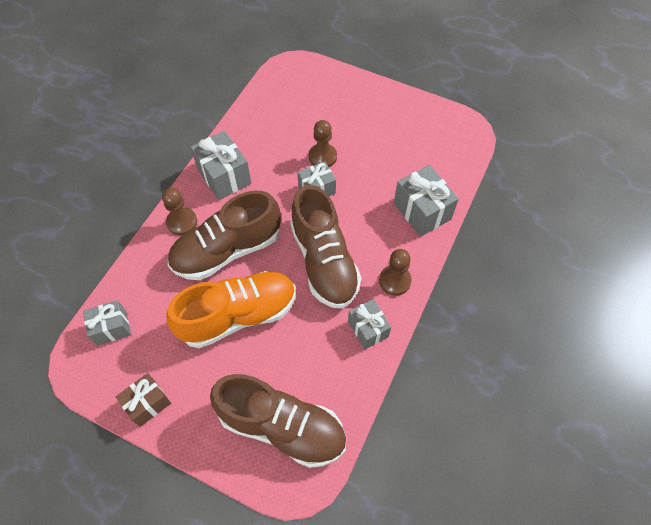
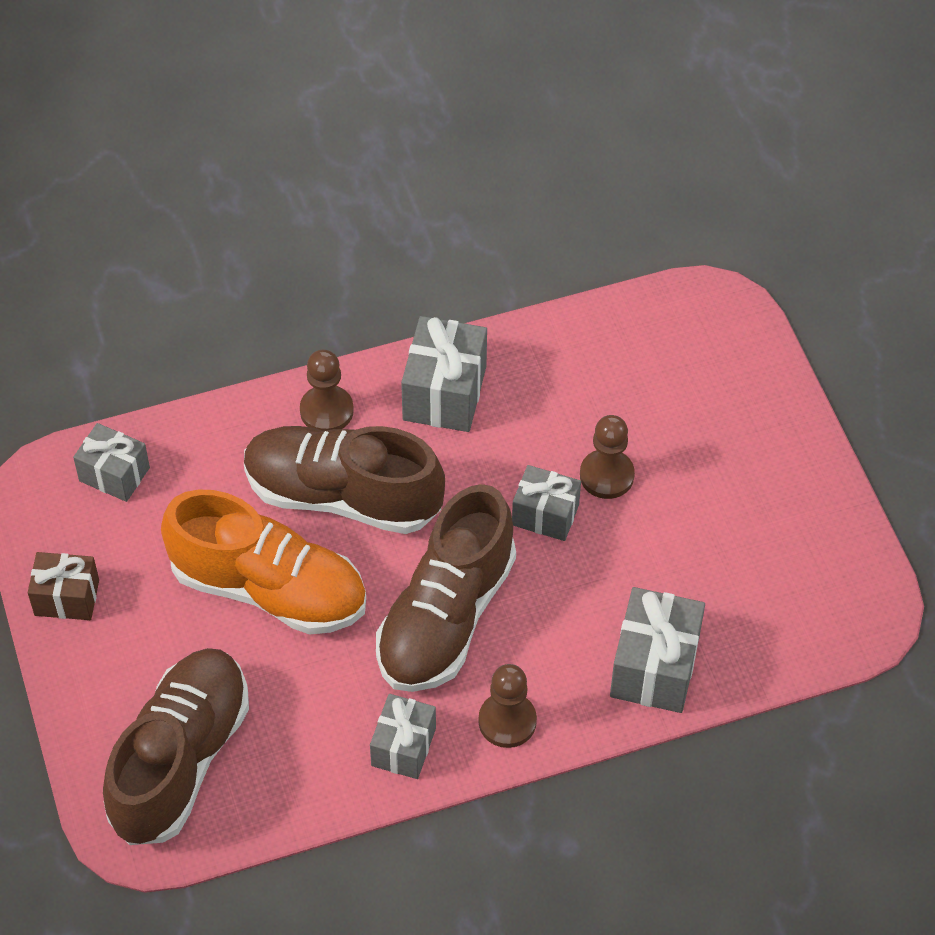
camera: 45 degrees right, 5 degrees down
(282, 426) = (180, 760): brown shoe -> brown shoe turned 135 degrees counterclockwise

